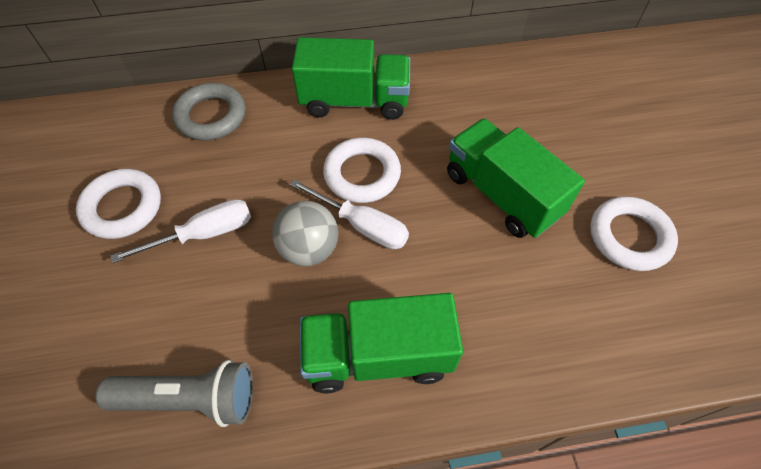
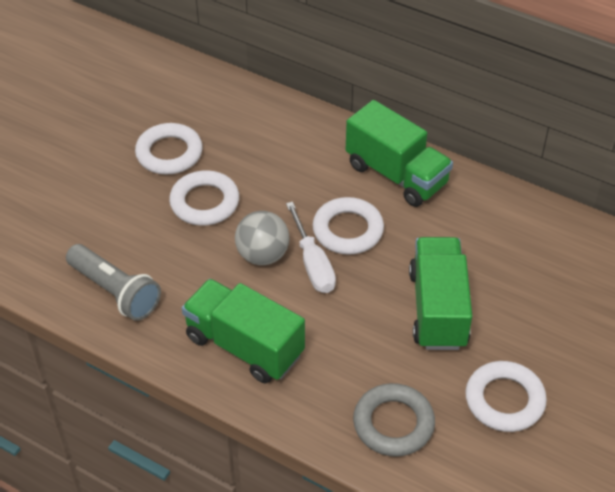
camera: 40 degrees right, 10 degrees down
(204, 234) = (204, 202): white screwdriver -> white ring
(211, 116) = (280, 124): grey ring -> grey ring (393, 424)

